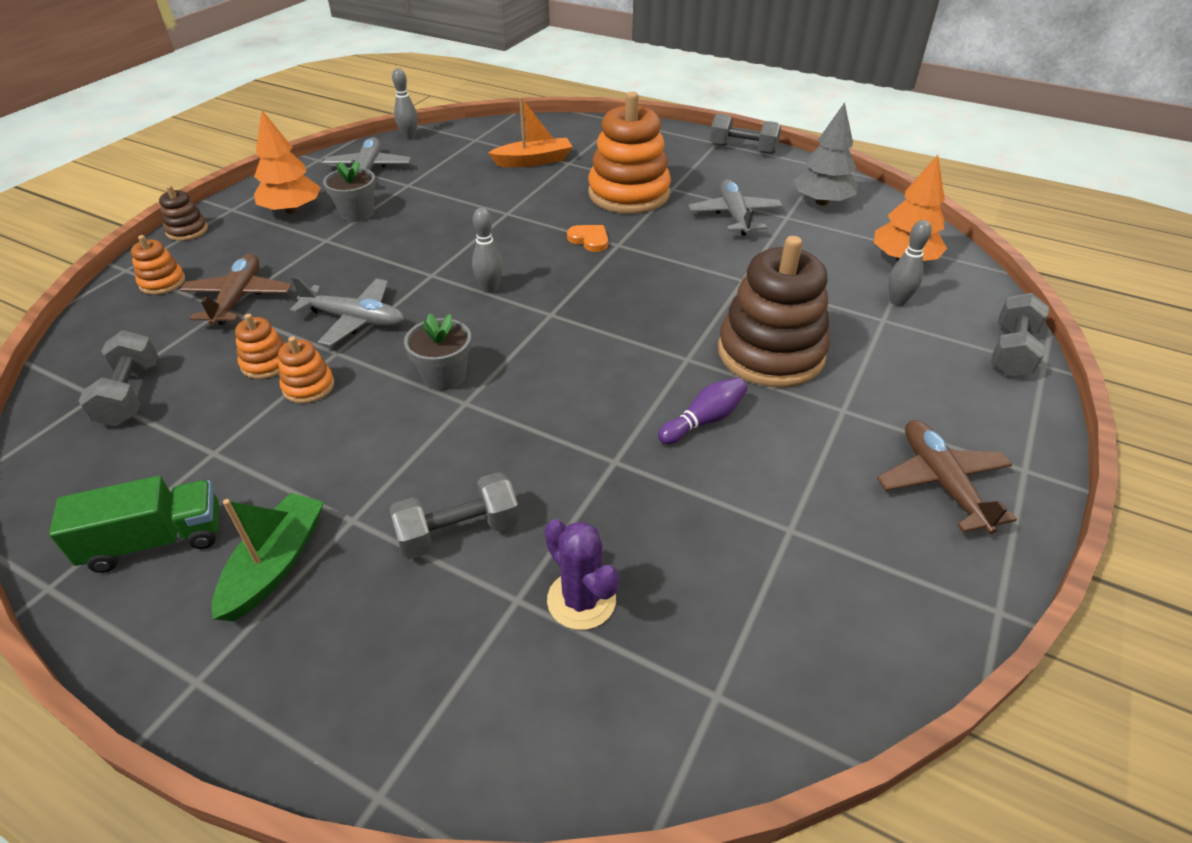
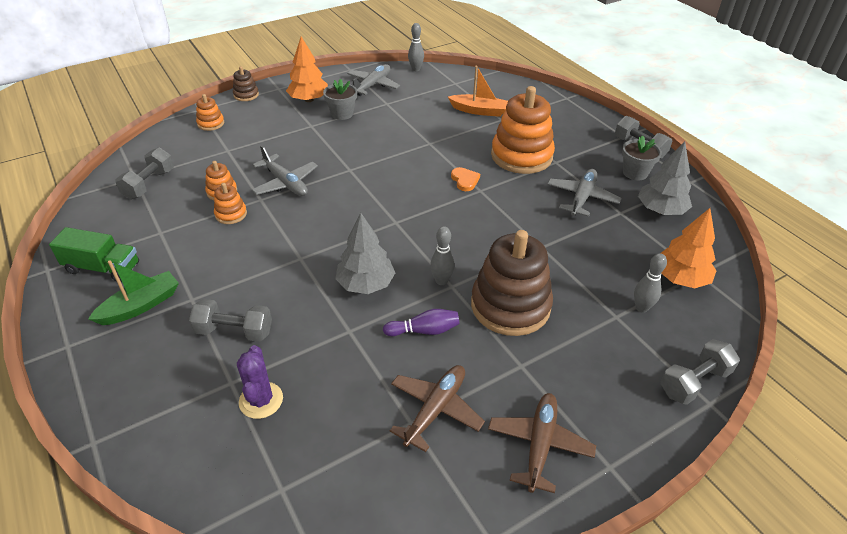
camera: 30 degrees right, 0 degrees up
(239, 298) = (239, 147): brown plane -> brown plane (435, 409)
(444, 376) = (303, 237): grey flower pot -> grey flower pot (635, 173)
(490, 288) = (375, 191): grey bowling pin -> grey bowling pin (441, 281)
(582, 398) = (366, 284): none -> grey tree

